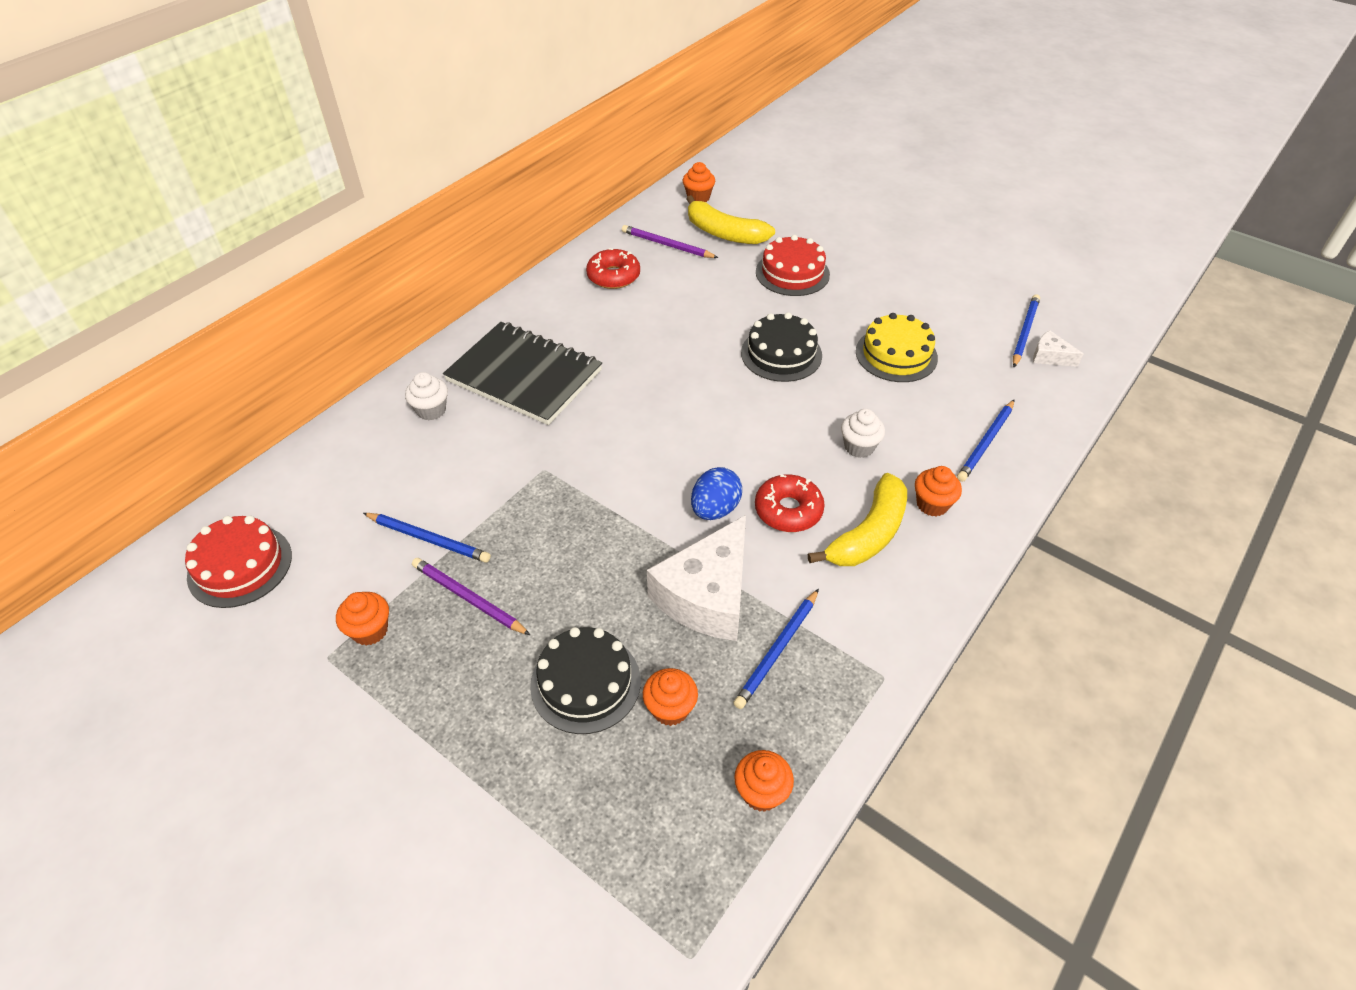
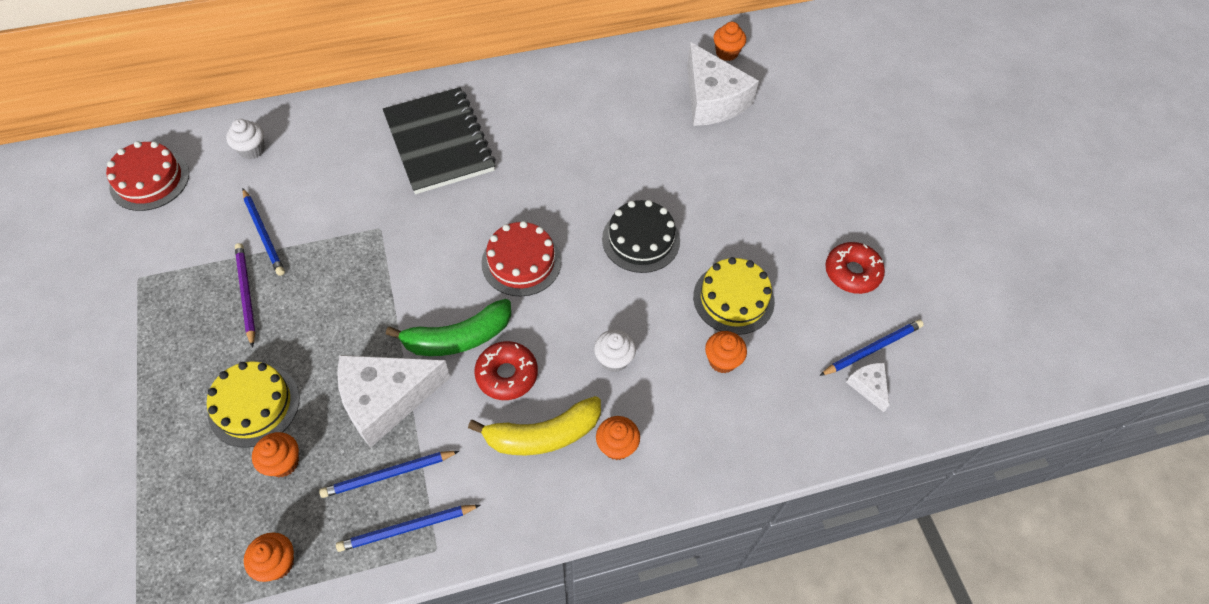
camera: 35 degrees right, 10 degrees up
(370, 630) = (175, 276): orange cupcake -> orange cupcake (722, 360)
(431, 410) = (355, 134): white cupcake -> white cupcake (252, 150)
(585, 683) = (254, 405): black cake -> yellow cake
(613, 276) = (585, 92): red donut -> red donut (852, 272)
(667, 245) = (654, 86): purple pencil -> none
(715, 509) = (458, 338): blue egg -> green banana
(724, 233) = (712, 100): yellow banana -> white cheese
(792, 273) = (729, 170): red cake -> red cake (521, 262)
(986, 443) = (719, 425): blue pencil -> blue pencil (407, 528)

